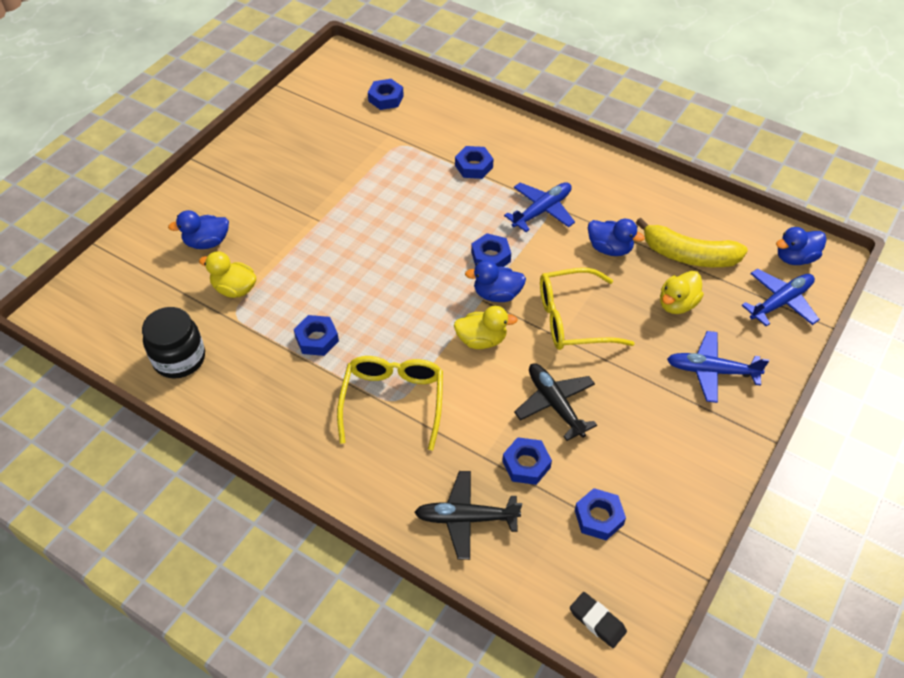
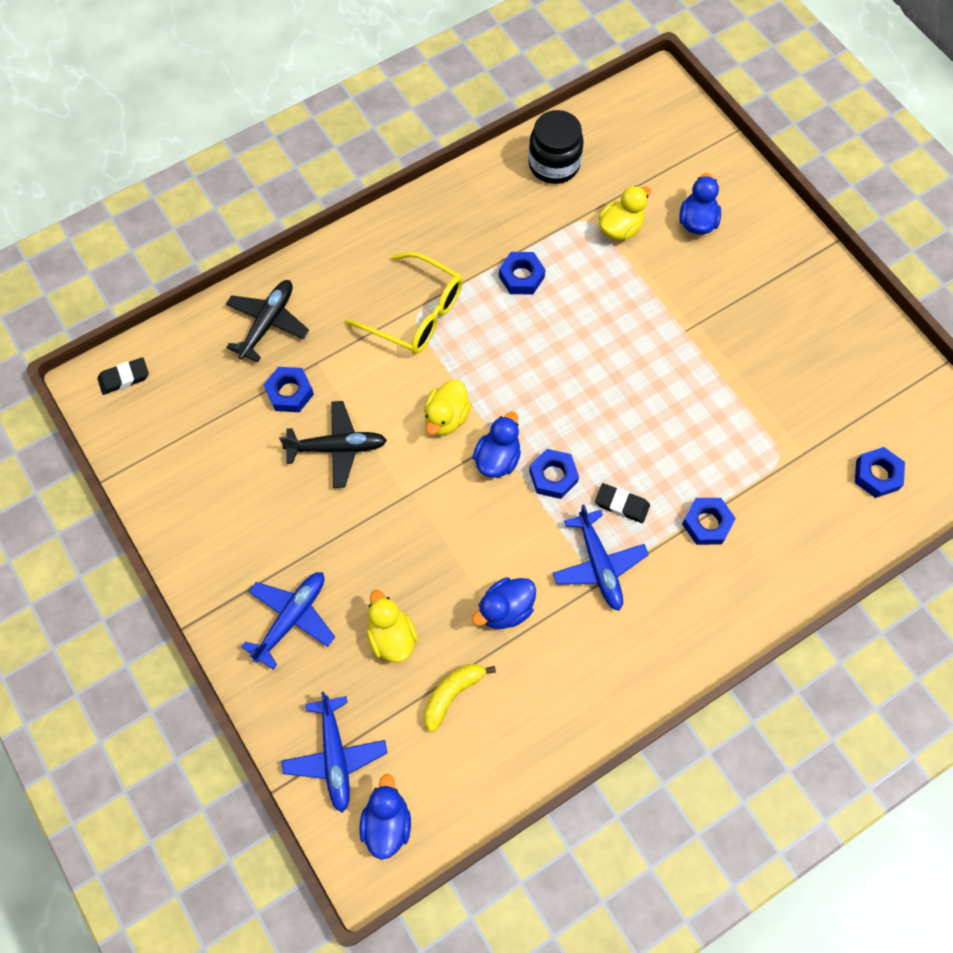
camera: 115 degrees right, 15 degrees up
(488, 212) = (621, 504): none -> black eraser
(572, 319) = (427, 516): yellow glasses -> none
(599, 517) = (206, 425): blue nut -> none
(689, 255) = (452, 694): yellow banana -> yellow banana, size x0.62

